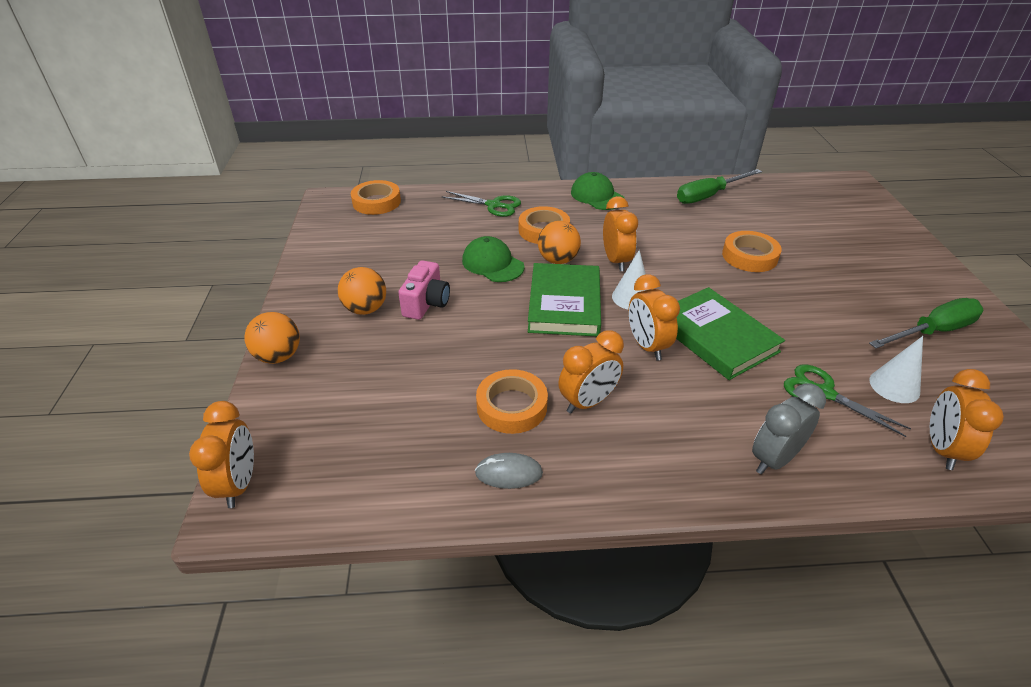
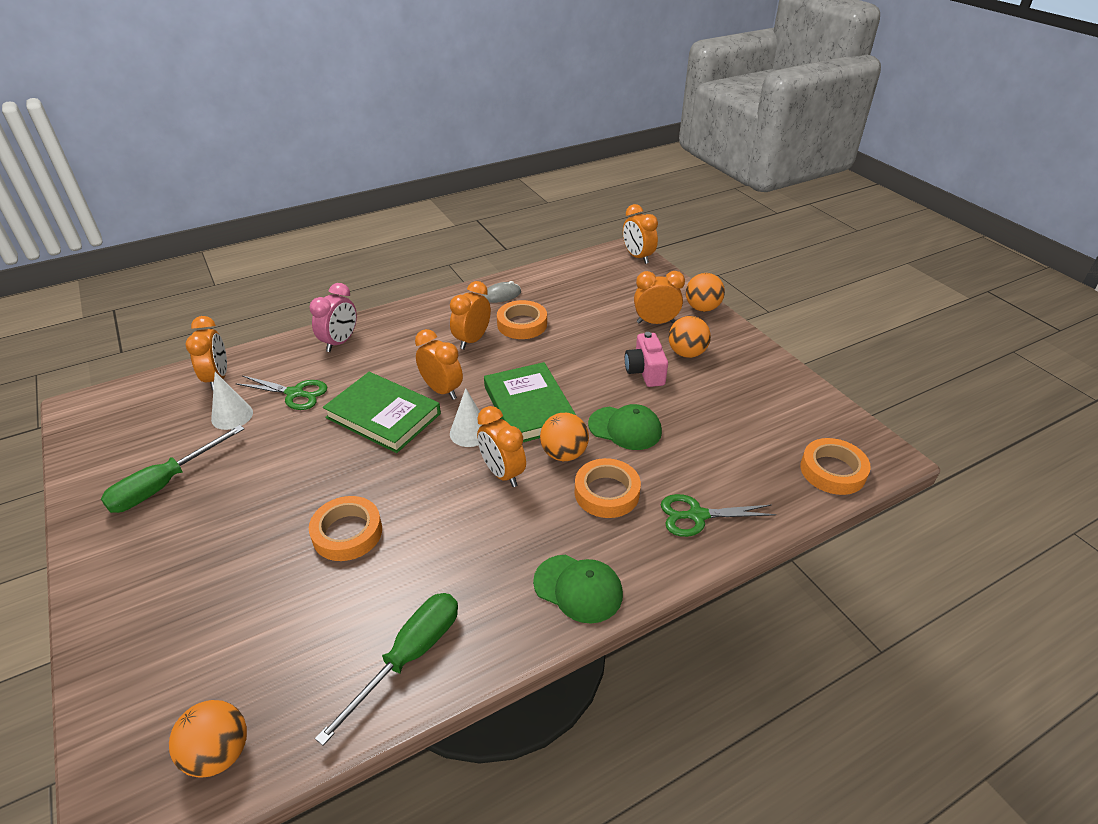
camera: 155 degrees right, 0 degrees up
(353, 355) = (655, 322): none -> orange clock
(774, 459) = (340, 342): grey clock -> pink clock
(813, 190) = (219, 753): none -> orange ball

